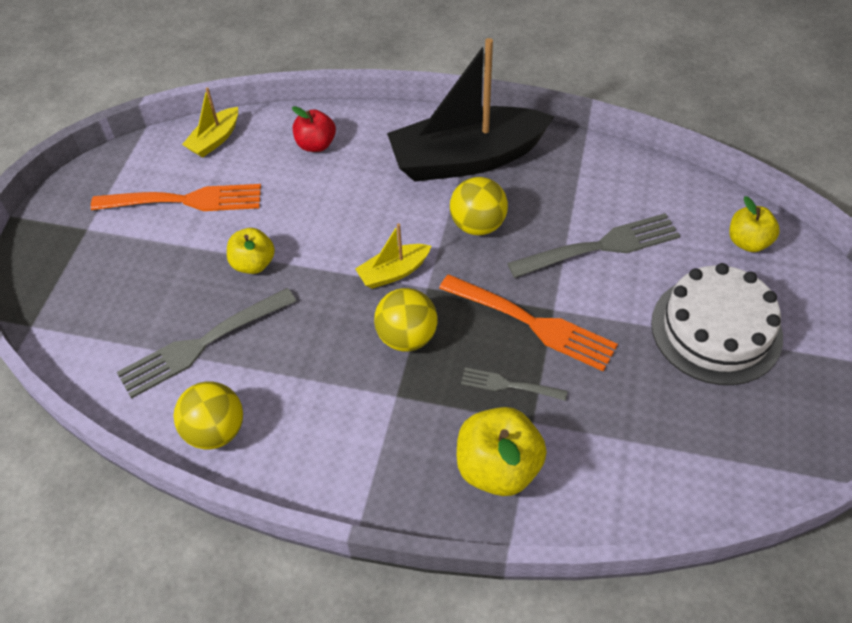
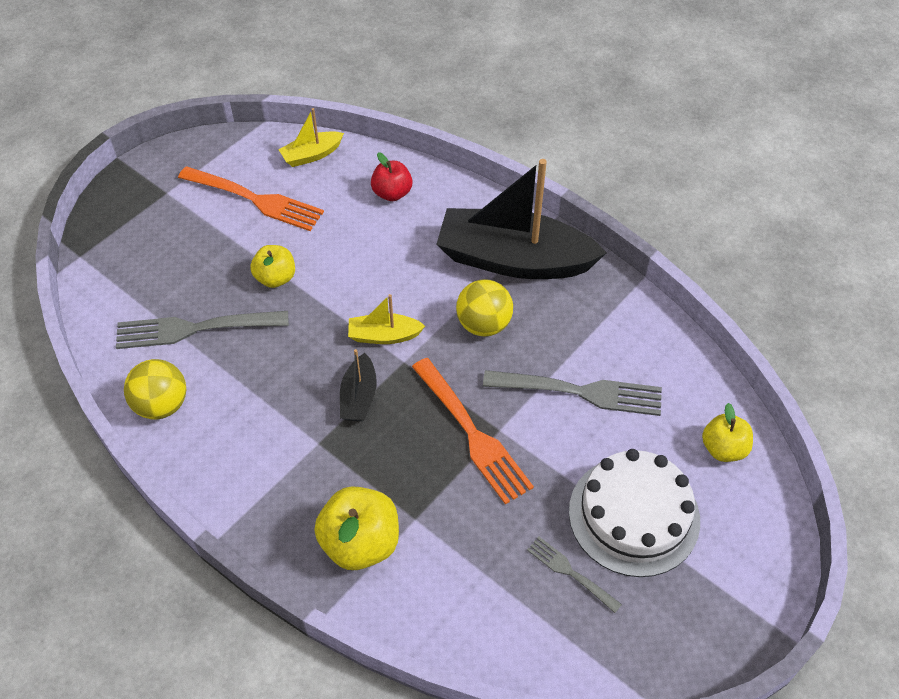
camera: 25 degrees right, 0 degrees up
(407, 337) = (359, 397): yellow ball -> black boat
(509, 385) = (416, 478): grey fork -> grey fork (571, 572)

